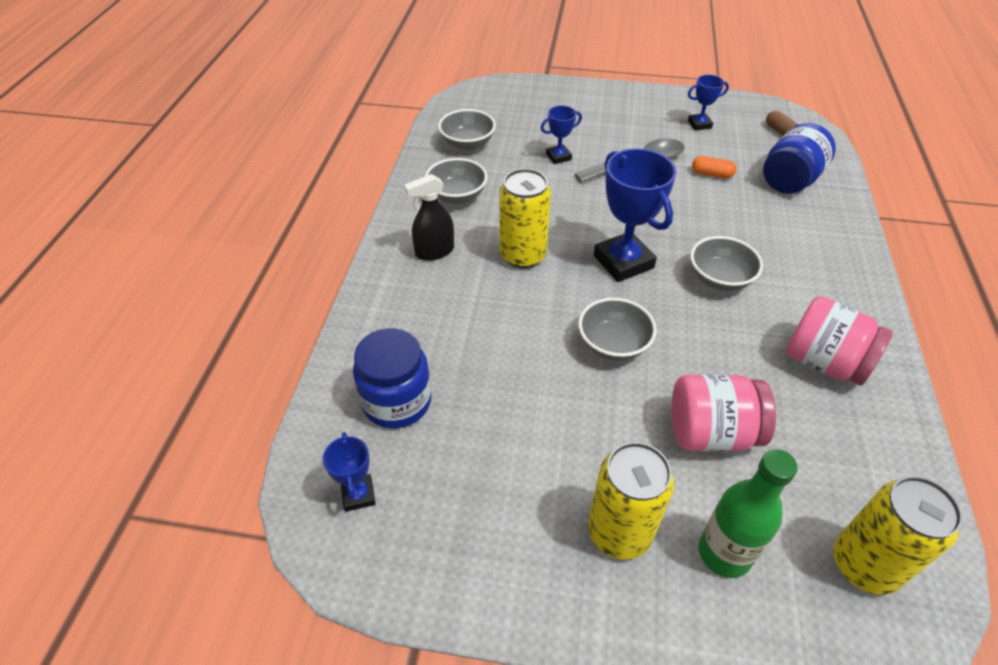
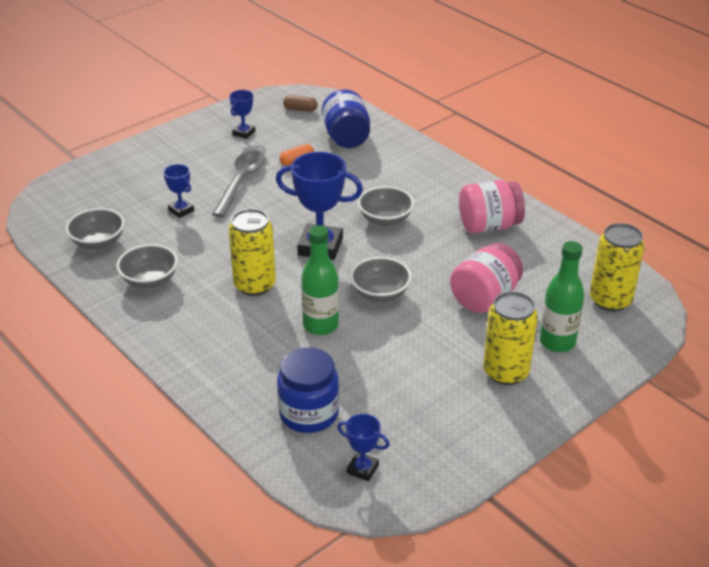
camera: 50 degrees left, 10 degrees down
(434, 251) = (193, 323): black spray bottle -> none
(521, 332) = (321, 325): none -> green bottle
(558, 157) = (181, 210): blue trophy -> blue trophy turned 60 degrees counterclockwise

